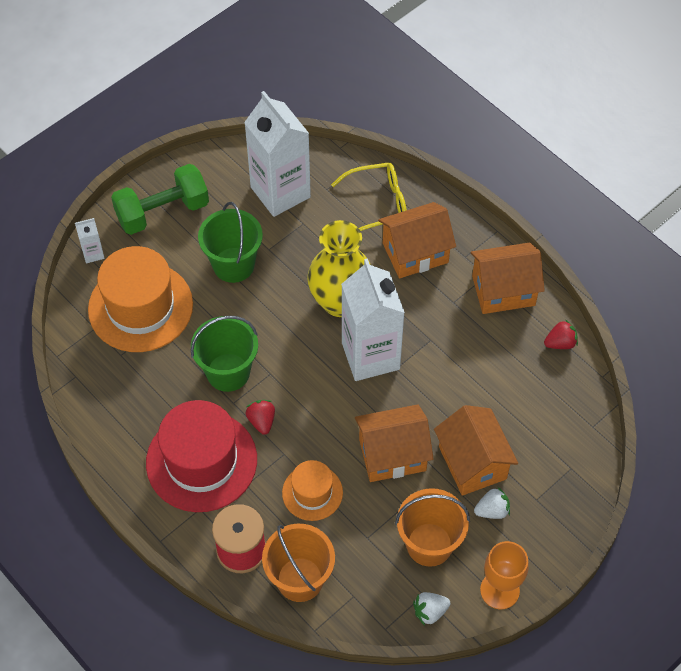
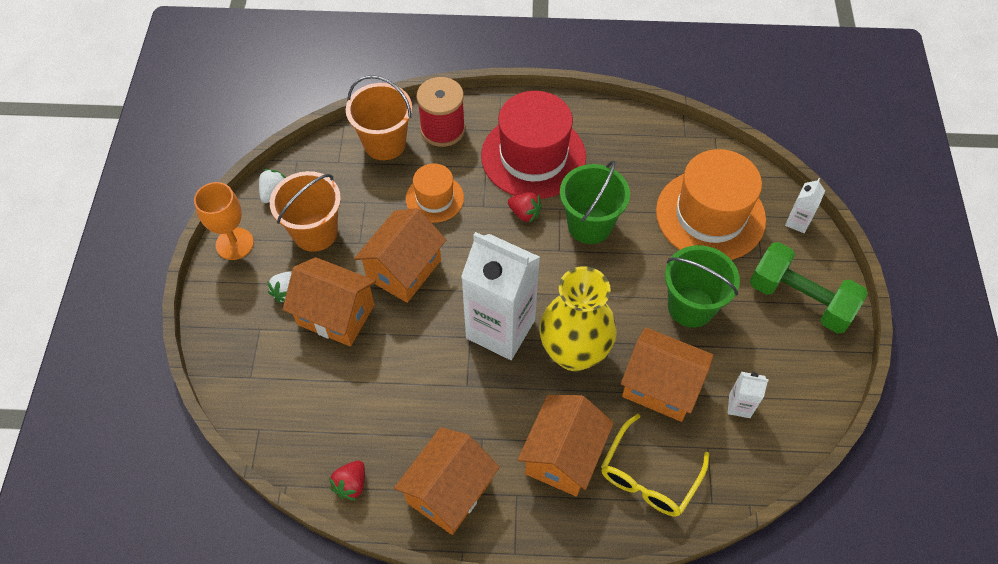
camera: 135 degrees right, 0 degrees up
(162, 211) = (800, 299): green dumbbell -> green dumbbell turned 75 degrees counterclockwise
(280, 192) = (739, 406): white carton -> white carton, size x0.42
(312, 239) = (660, 387): none -> orange house

